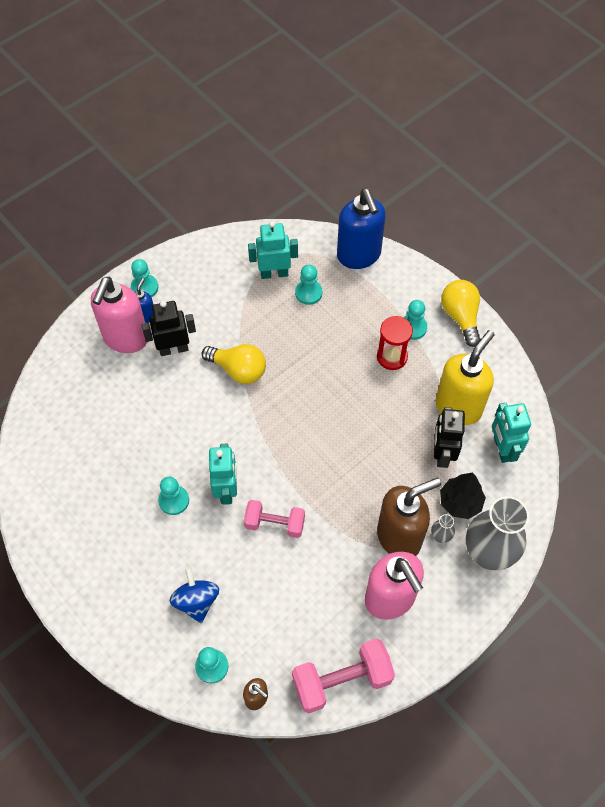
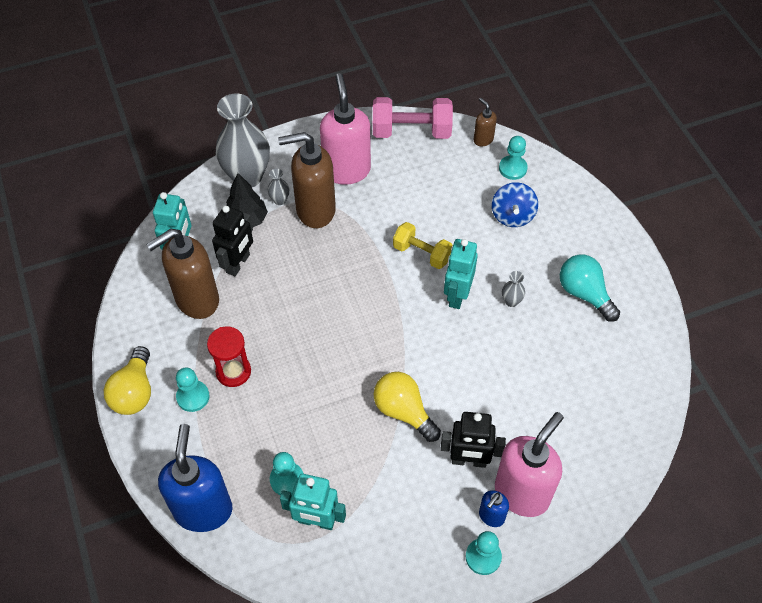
camera: 160 degrees left, 5 degrees down
(105, 532) = (584, 294): none -> turquoise light bulb
(174, 500) = (511, 301): turquoise pawn -> grey vase
(275, 524) = (422, 253): pink dumbbell -> yellow dumbbell
(458, 407) = (196, 300): yellow soap dispenser -> brown soap dispenser

